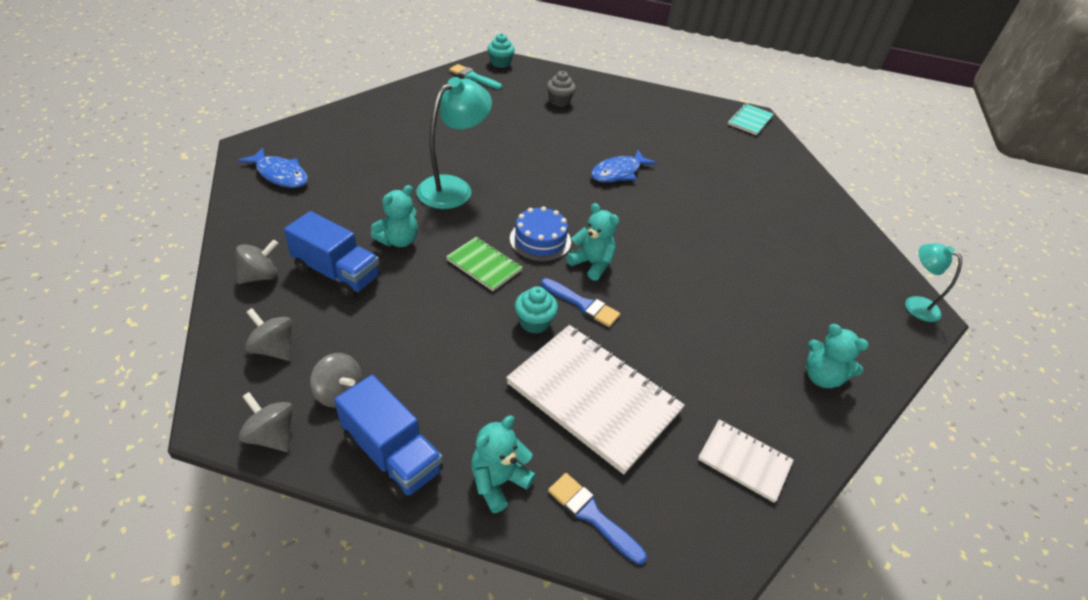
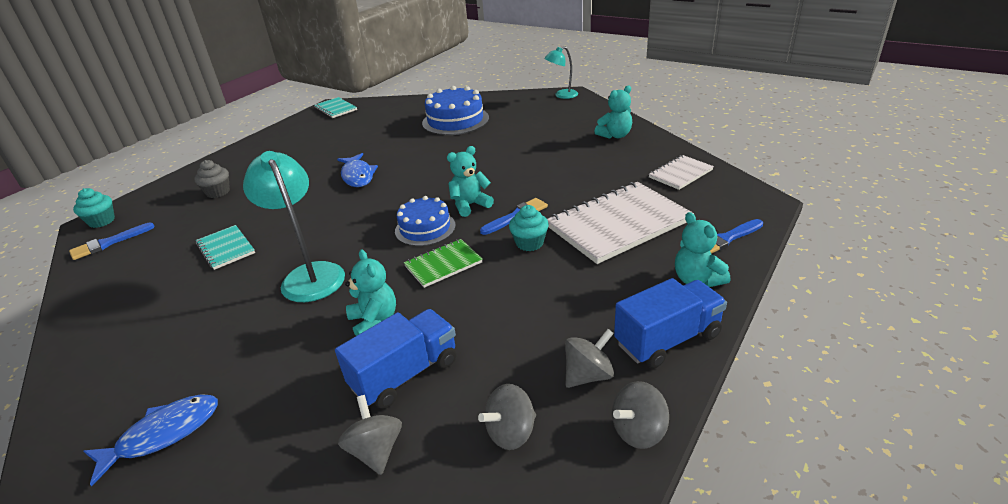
camera: 65 degrees left, 10 degrees down
(473, 77) = (108, 243): turquoise brush -> blue brush
(479, 133) = (226, 248): none -> turquoise notebook
(776, 215) = (455, 120): none -> blue cake

